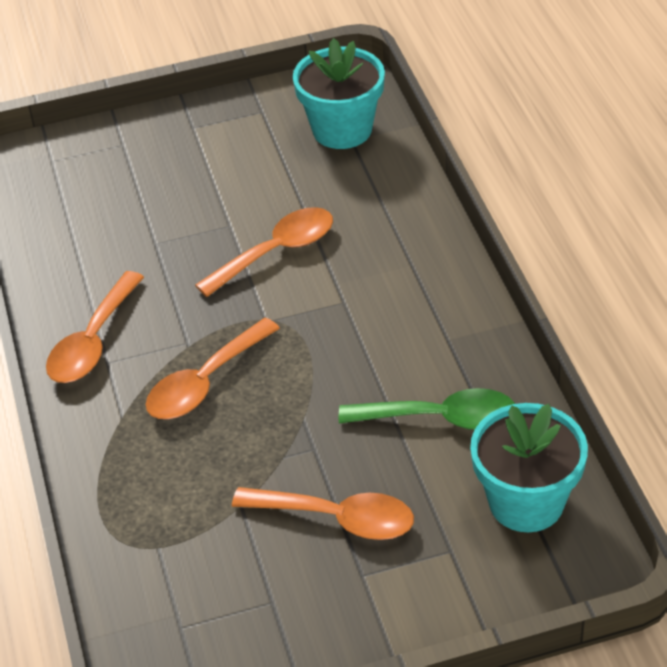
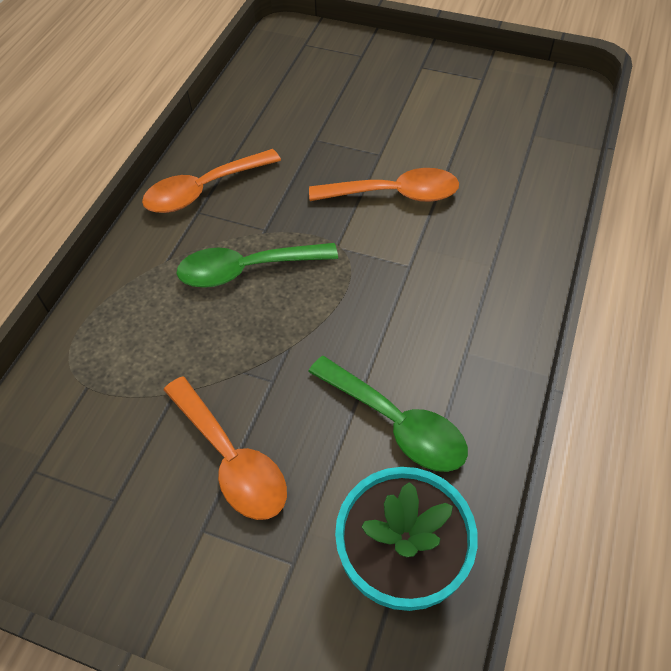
camera: 35 degrees right, 10 degrees up
(205, 382) = (247, 269): orange spoon -> green spoon
(342, 129) = (532, 123): turquoise flower pot -> none

